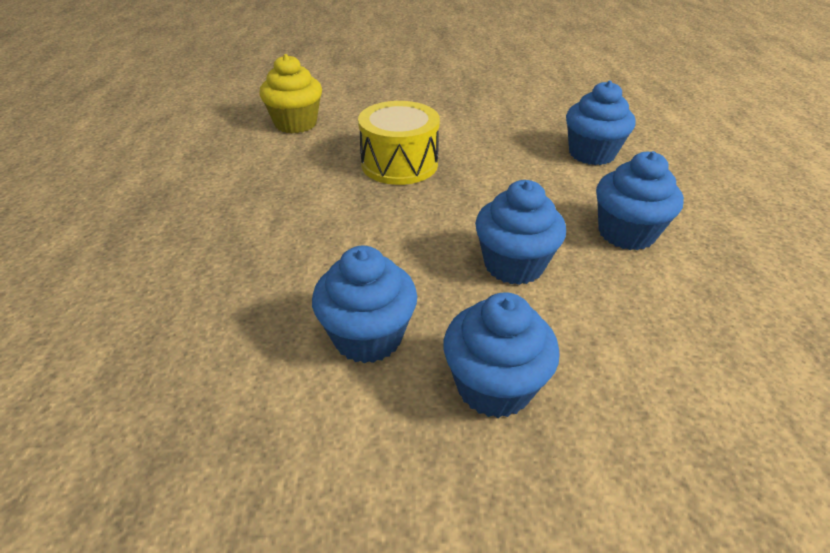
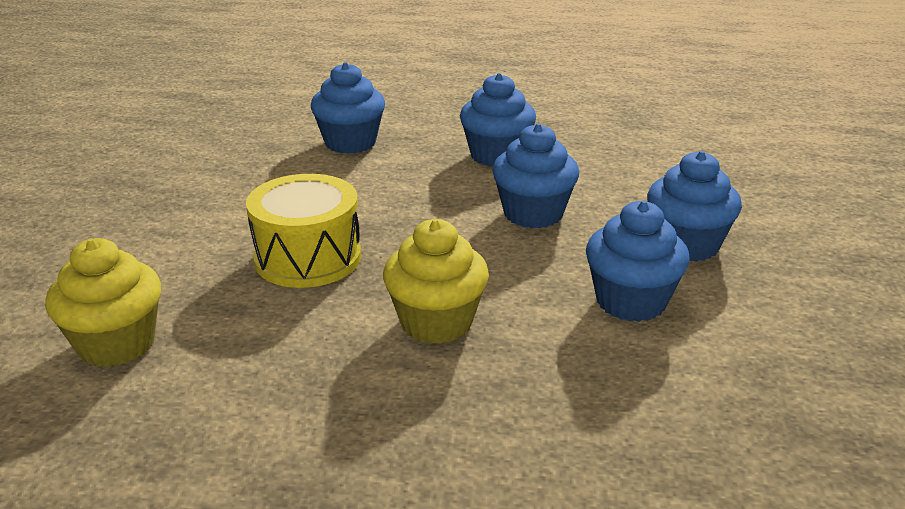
camera: 80 degrees left, 10 degrees down
(324, 227) = (436, 322): none -> yellow cupcake

